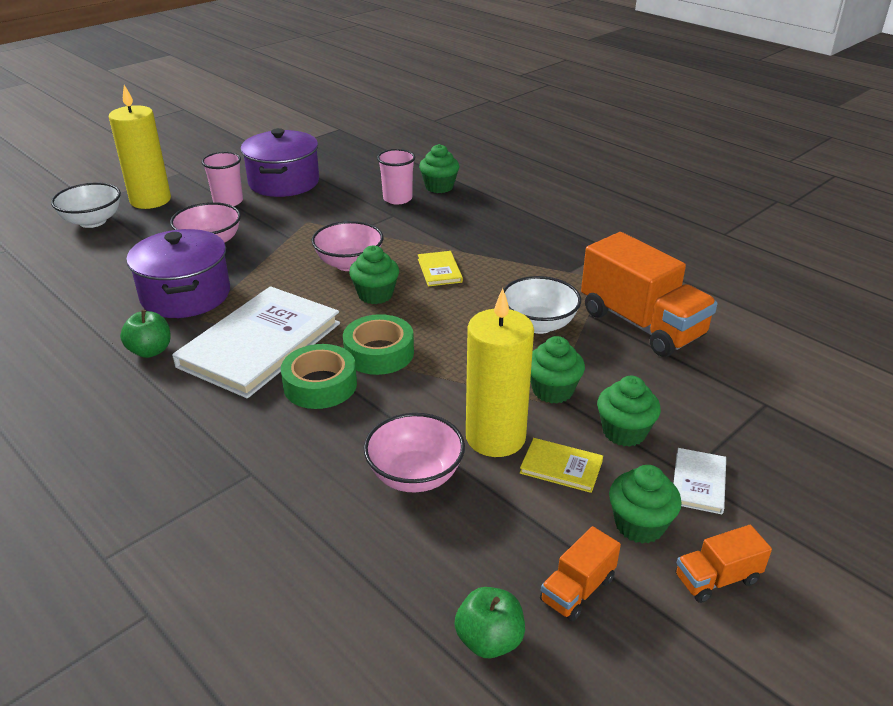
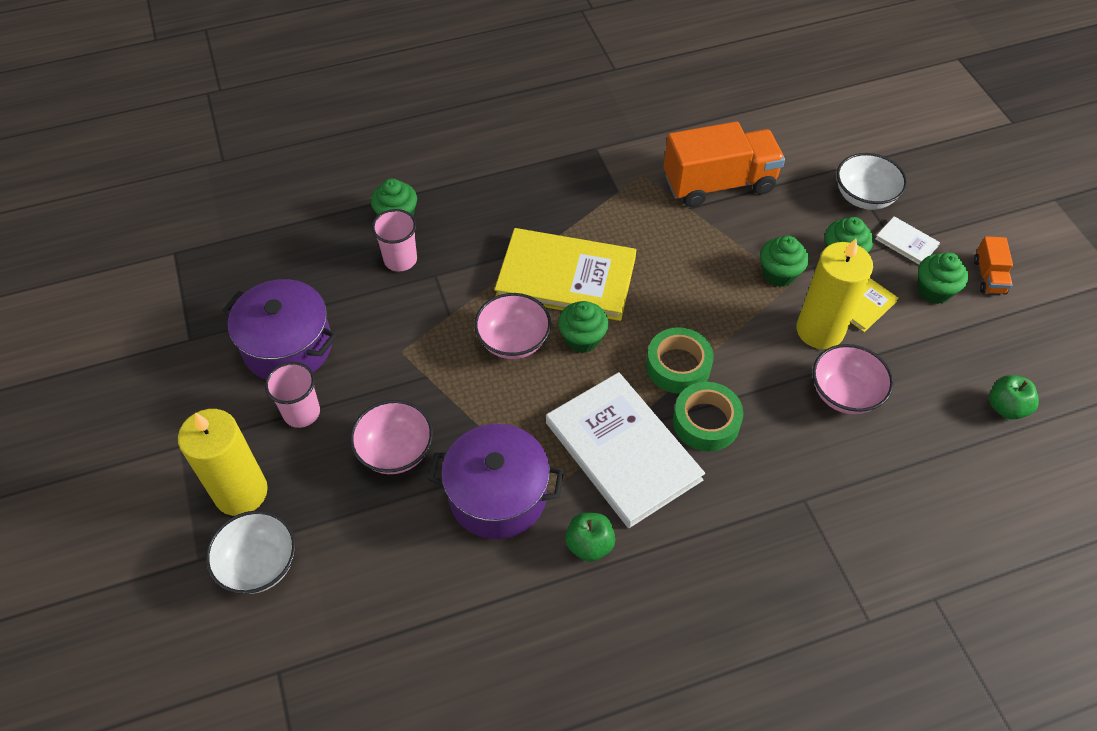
camera: 65 degrees left, 20 degrees up
(439, 270) = (566, 277): yellow book -> yellow book, size x2.35
(538, 324) = (688, 245): white bowl -> white bowl (864, 197)
(577, 590) = (978, 347): orange truck -> none

